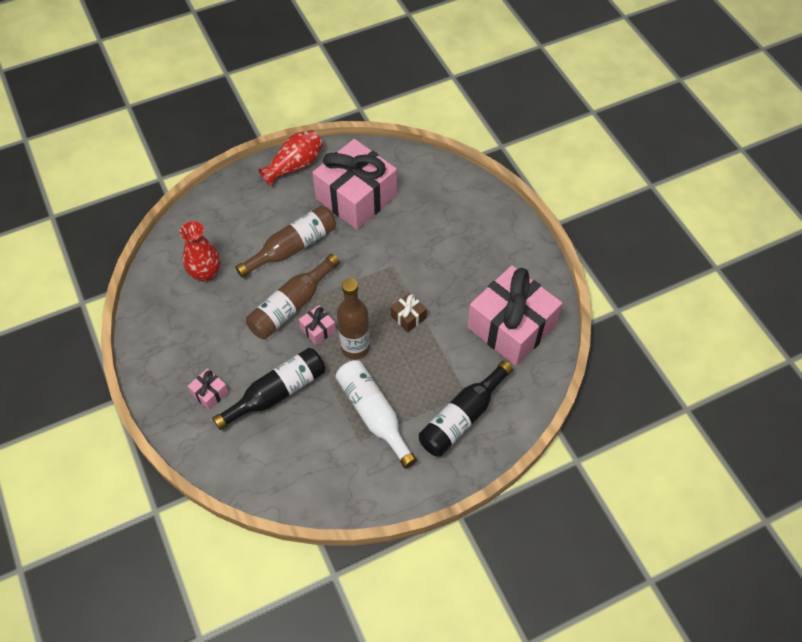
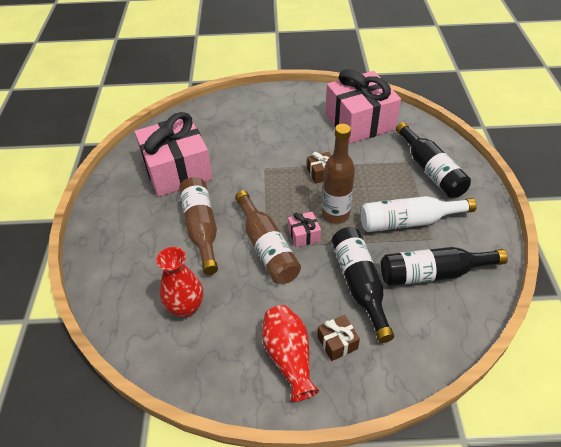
camera: 65 degrees left, 10 degrees down
(210, 393) = (337, 343): pink gift -> brown gift
(295, 166) = (108, 201): red vase -> red vase (289, 357)
(314, 451) = (433, 273): none -> black bottle

